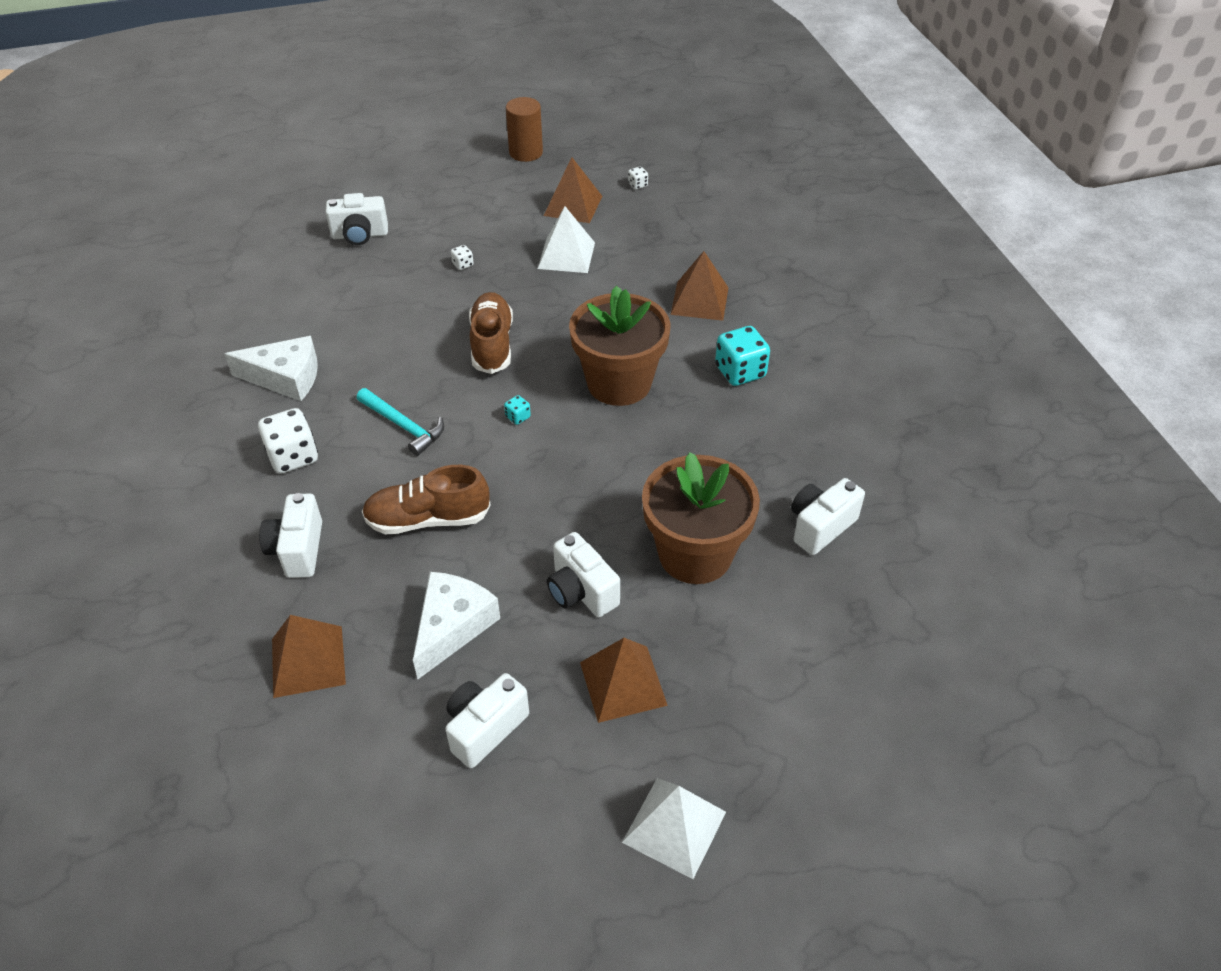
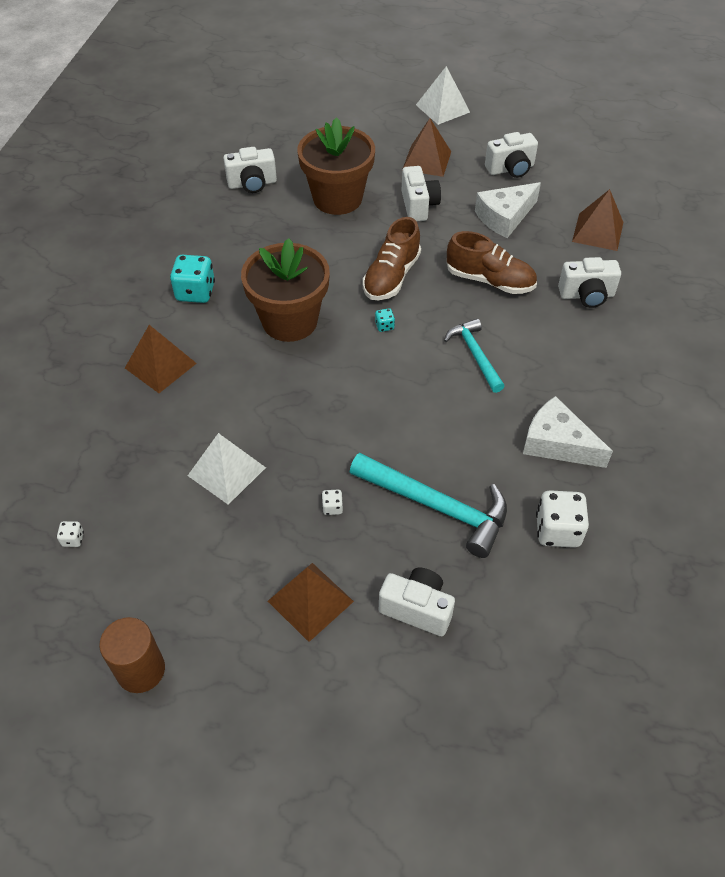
camera: 150 degrees left, 5 degrees up
(293, 457) = (571, 364): white dice -> white dice (557, 530)
(298, 550) = (586, 295): white camera -> white camera turned 60 degrees clockwise
(376, 294) = (437, 507): none -> turquoise hammer
(492, 344) = (363, 399): brown shoe -> brown shoe (391, 277)
(573, 206) = (164, 540): brown pyramid -> brown pyramid (310, 601)

